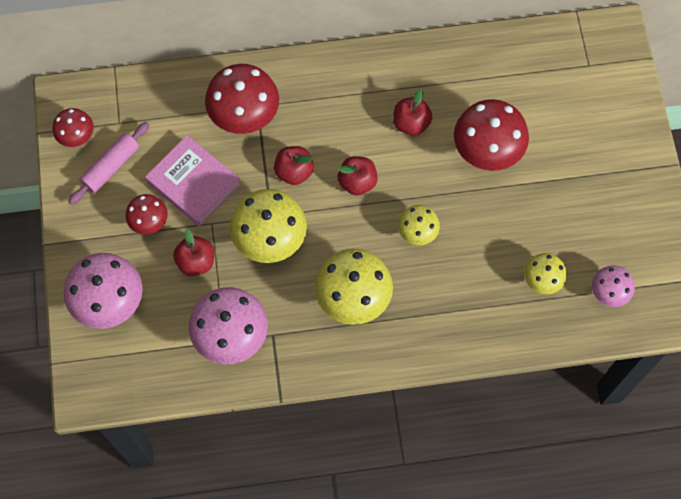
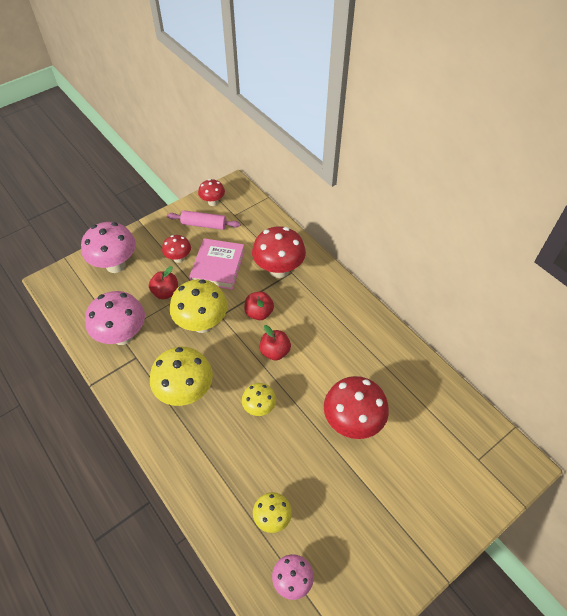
camera: 60 degrees right, 15 degrees down
(411, 123) = (340, 362): red apple -> none

